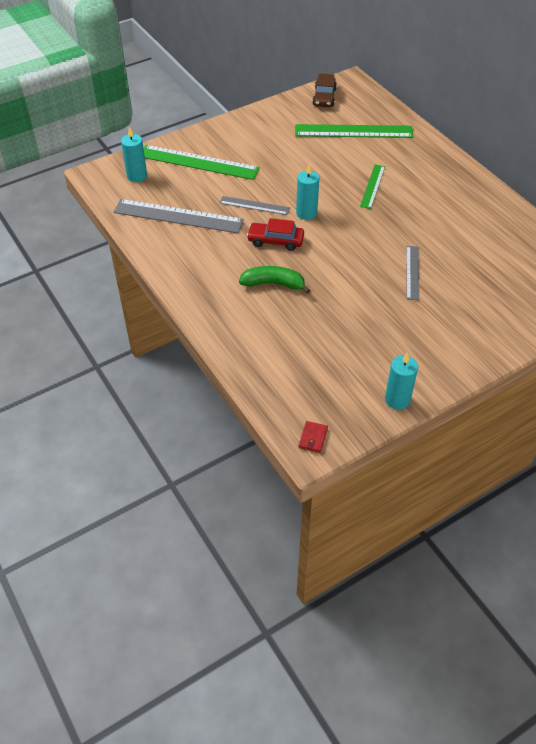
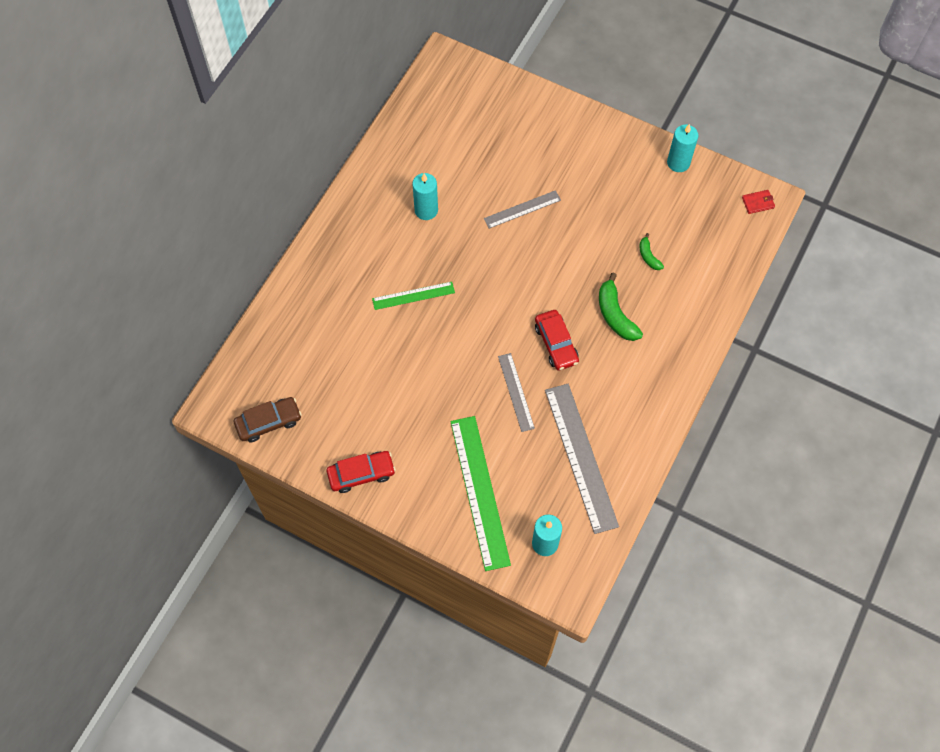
camera: 120 degrees left, 15 degrees up
(256, 120) = (361, 474): none -> red car
(306, 213) = (496, 336): turquoise candle -> turquoise candle (426, 210)
(312, 329) = (648, 256): none -> green banana
(353, 131) = (323, 358): green ruler -> none

